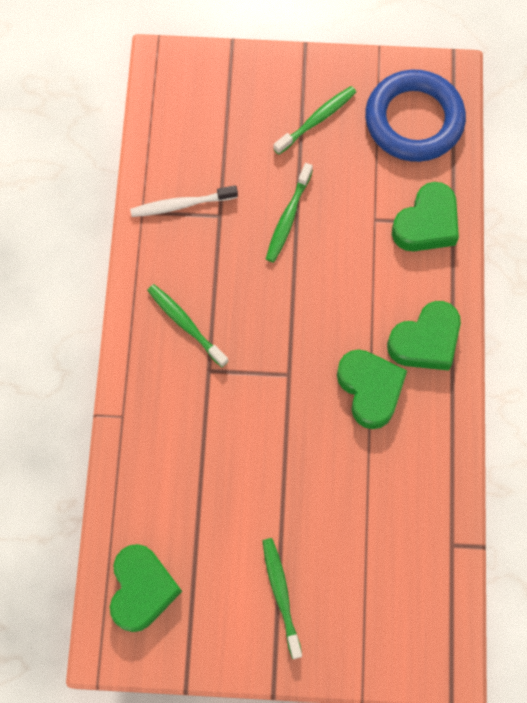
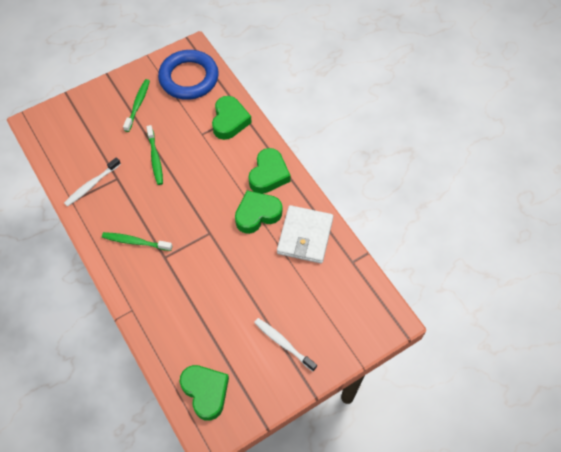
camera: 35 degrees left, 10 degrees down
(281, 595) = (283, 343): green toothbrush -> white toothbrush
(370, 389) = (257, 214): green heart -> green heart turned 60 degrees counterclockwise
(413, 464) = (305, 236): none -> white wallet

